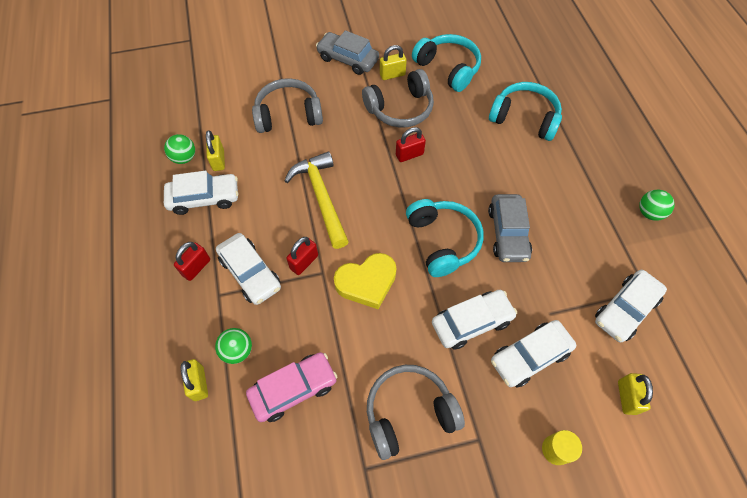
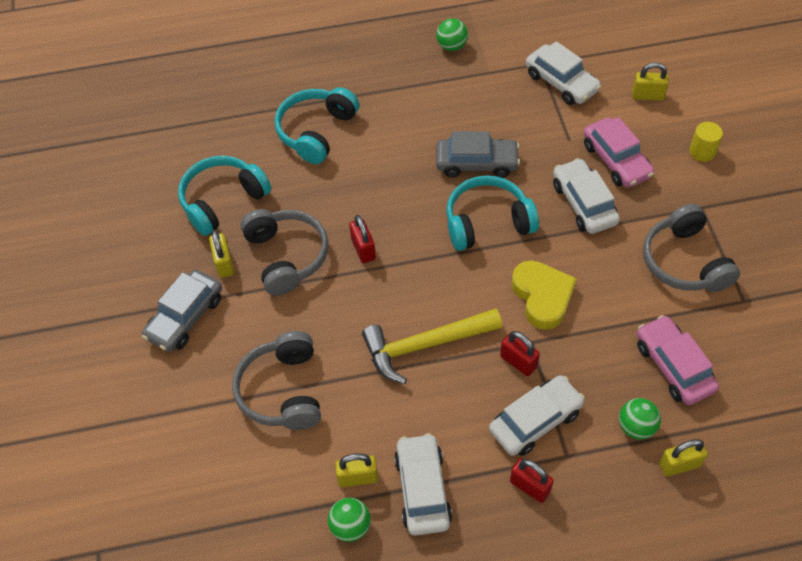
camera: 85 degrees left, 5 degrees down
(529, 356) = (616, 160): white car -> pink car

